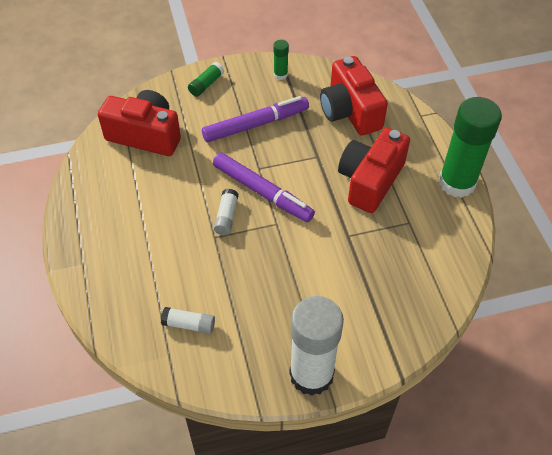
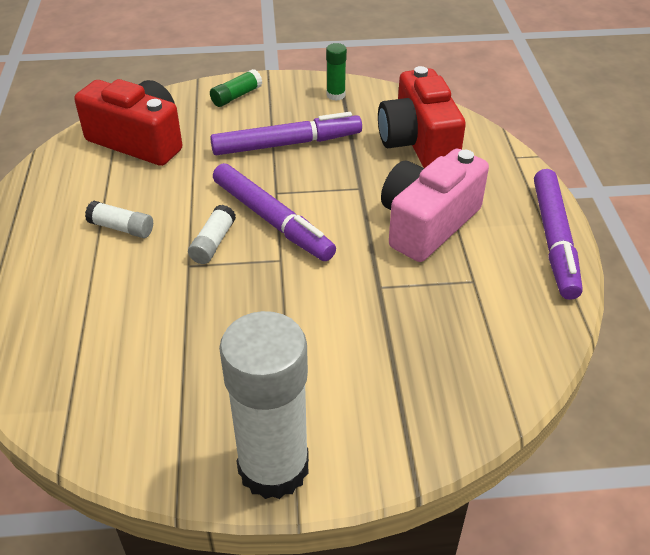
camera: 10 degrees right, 10 degrees down
(189, 324) = (112, 371): white glue stick -> white glue stick (121, 228)
(370, 181) = (427, 223): red camera -> pink camera
(457, 182) = (554, 240): green glue stick -> purple marker

